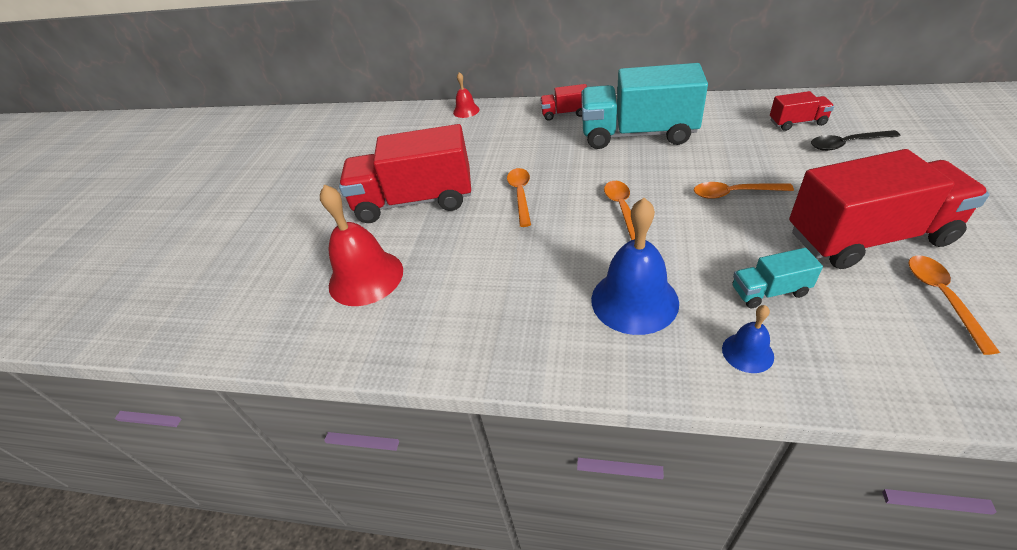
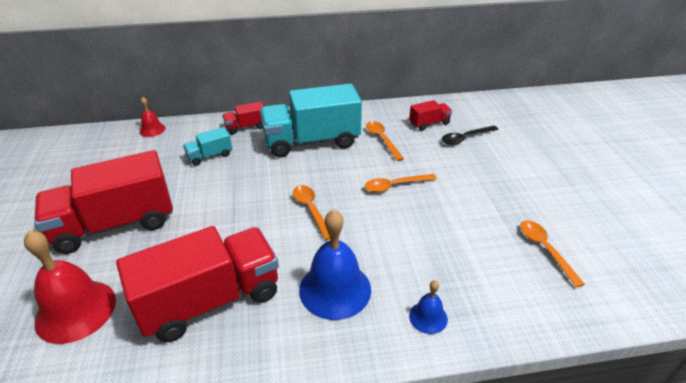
camera: 25 degrees left, 5 degrees down
(520, 195) = (219, 206): orange spoon -> orange spoon (382, 140)
(769, 291) = (434, 264): turquoise truck -> turquoise truck (210, 156)
(868, 237) = (492, 210): red truck -> red truck (210, 300)

